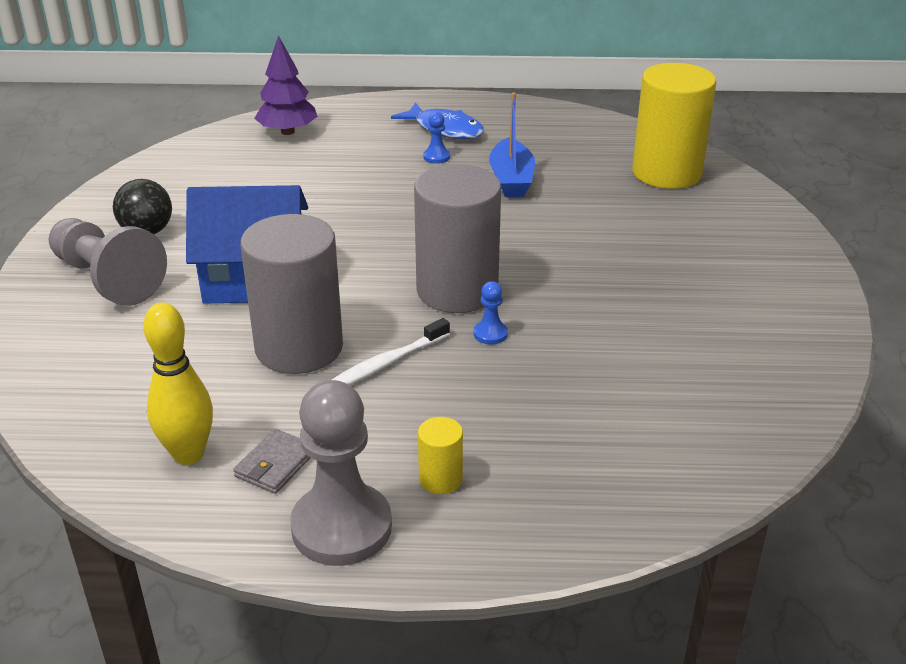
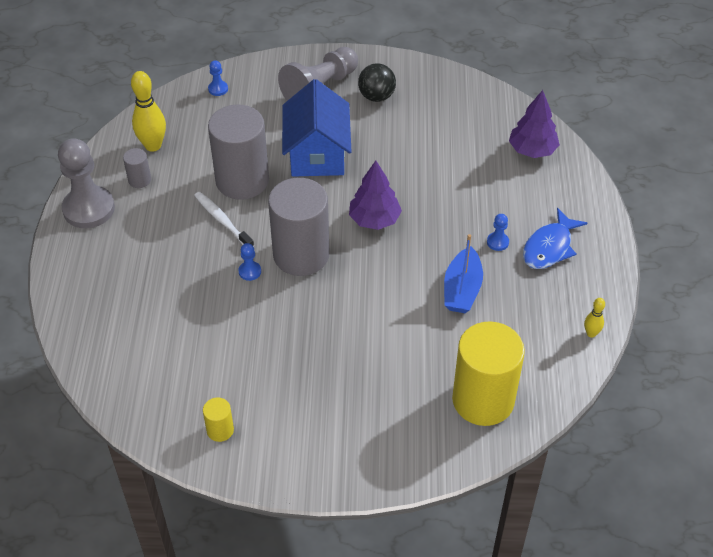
camera: 90 degrees right, 15 degrees up
(62, 383) = (218, 89): none -> blue pawn
(275, 464) = (139, 180): grey wallet -> grey cylinder
(394, 234) = (374, 219): none -> purple tree
(440, 479) = (117, 247): yellow cylinder -> yellow cylinder (220, 430)
(511, 180) = (462, 289): blue boat -> blue boat turned 75 degrees counterclockwise
(564, 115) = (591, 333): none -> yellow bowling pin

